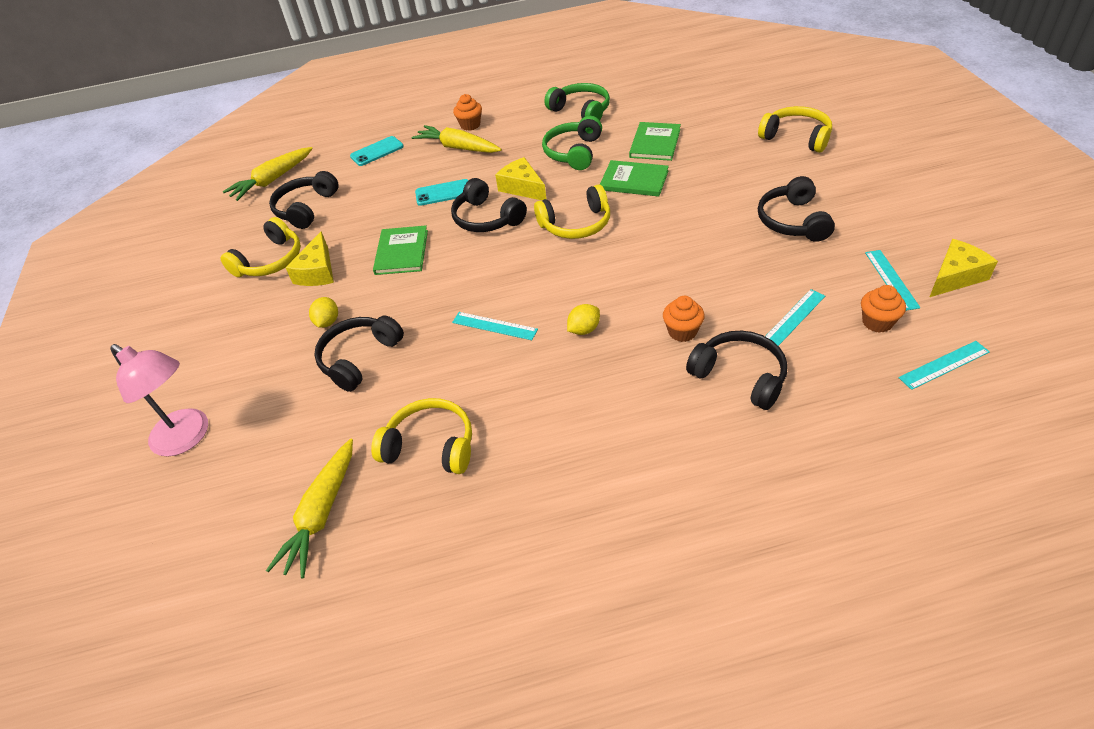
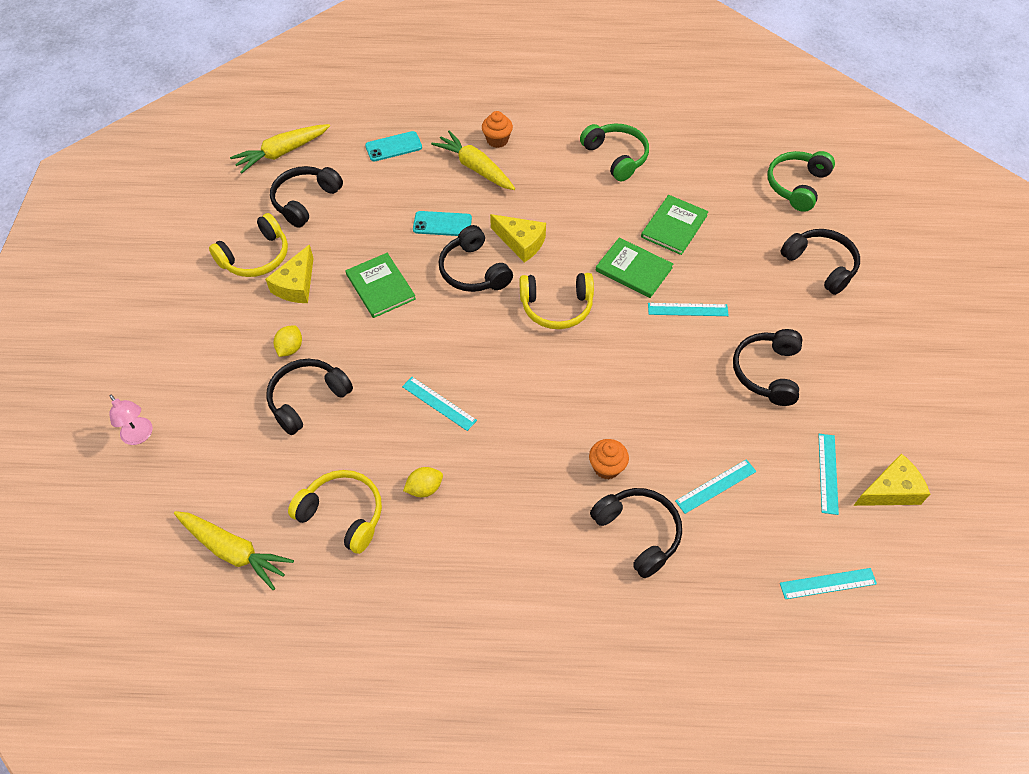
camera: 10 degrees right, 10 degrees up
(188, 438) = (140, 436): pink lamp -> pink lamp, size x0.59
(322, 513) = (234, 551): yellow carrot -> yellow carrot turned 90 degrees counterclockwise
(401, 252) = (380, 287): green book -> green book turned 45 degrees counterclockwise
(522, 188) = (521, 242): yellow cheese -> yellow cheese turned 150 degrees clockwise
(574, 152) = (588, 212): green headphones -> green headphones (797, 185)
(584, 329) = (518, 435): yellow lemon -> yellow lemon (424, 488)
(697, 196) = (687, 310): none -> turquoise ruler
(796, 137) = (820, 265): yellow headphones -> black headphones
(877, 322) = (790, 517): orange cupcake -> none

